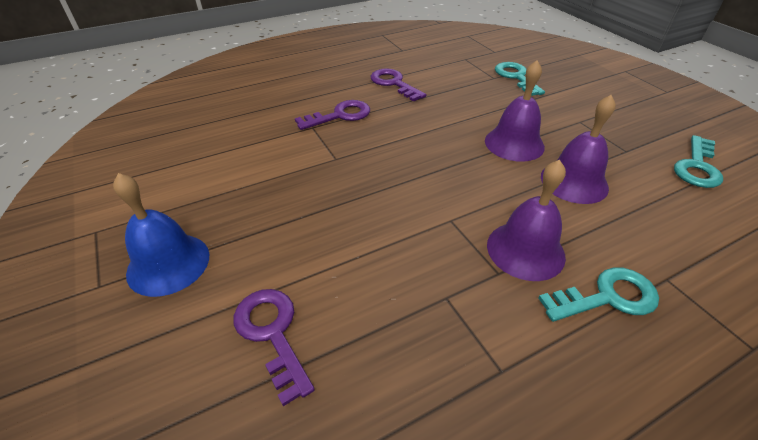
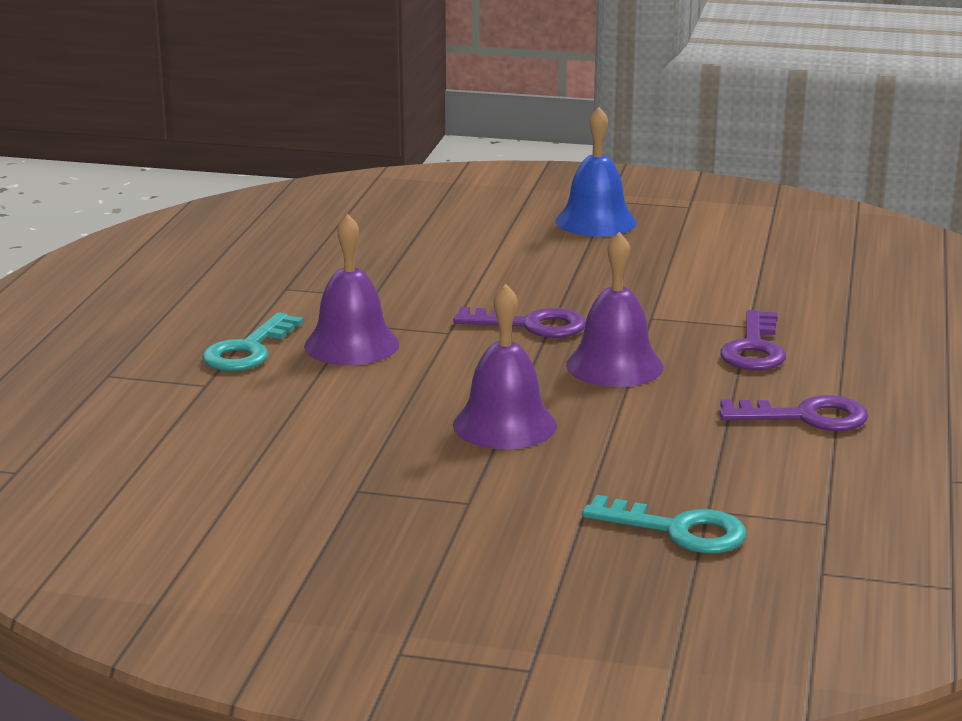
camera: 130 degrees right, 20 degrees down
(272, 333) = (456, 236): purple key -> purple key (531, 325)
(574, 182) = (378, 419): purple bell -> purple bell (614, 365)
(697, 167) = (246, 514): turquoise key -> none

